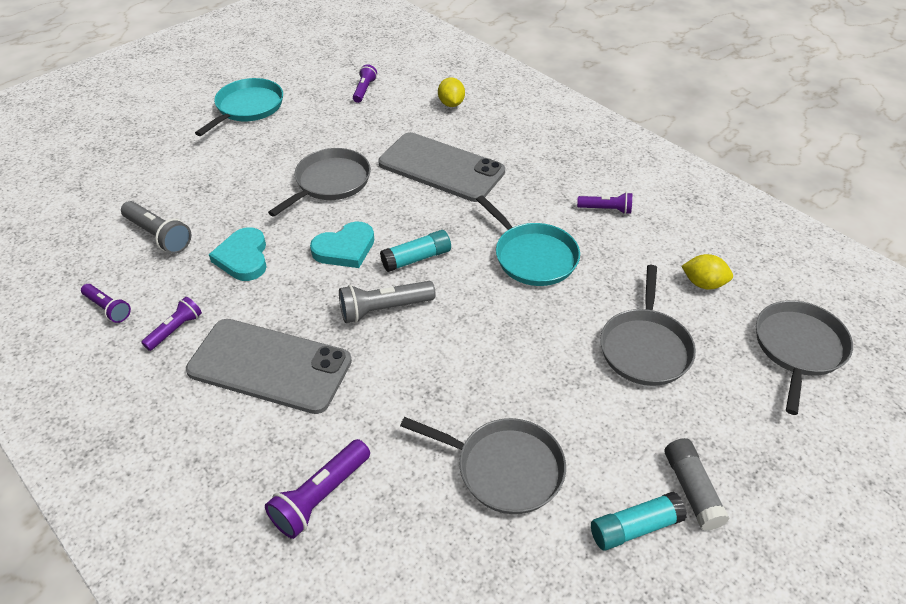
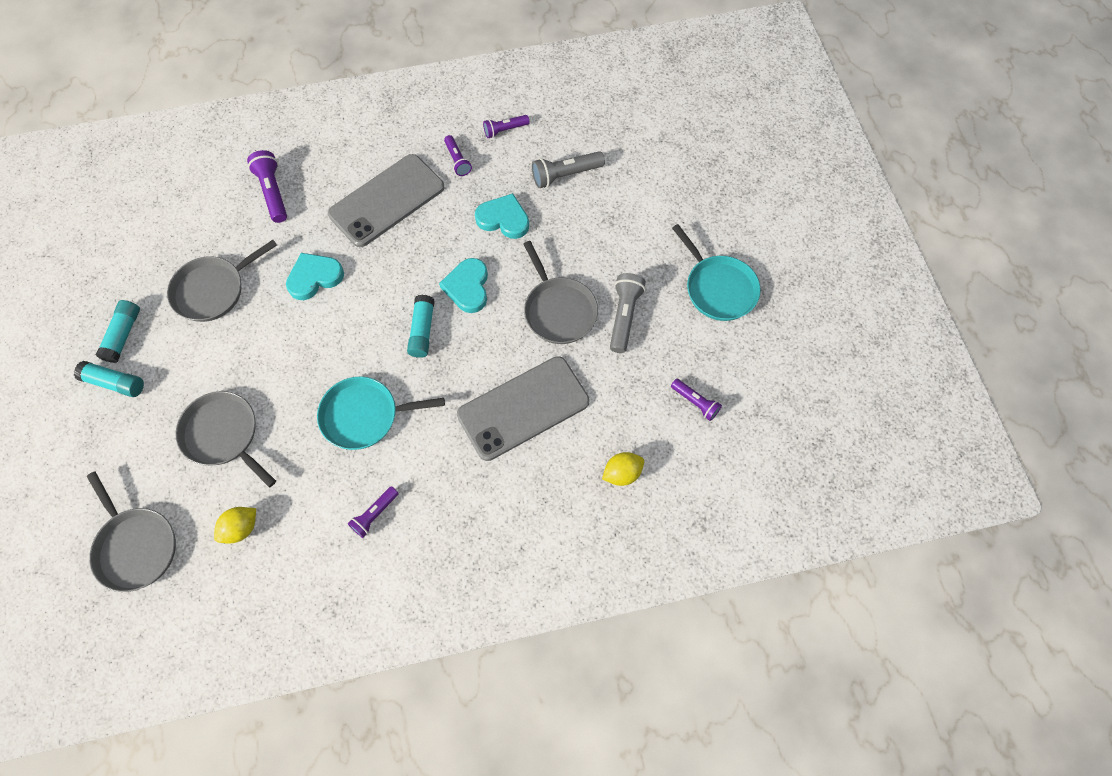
camera: 120 degrees right, 20 degrees up
(384, 309) = (387, 285): grey flashlight -> grey flashlight (624, 316)
(417, 376) = (314, 277): none -> turquoise heart
(451, 104) = (622, 473): yellow lemon -> yellow lemon turned 45 degrees counterclockwise
(692, 490) = (114, 383): grey glue stick -> turquoise glue stick

